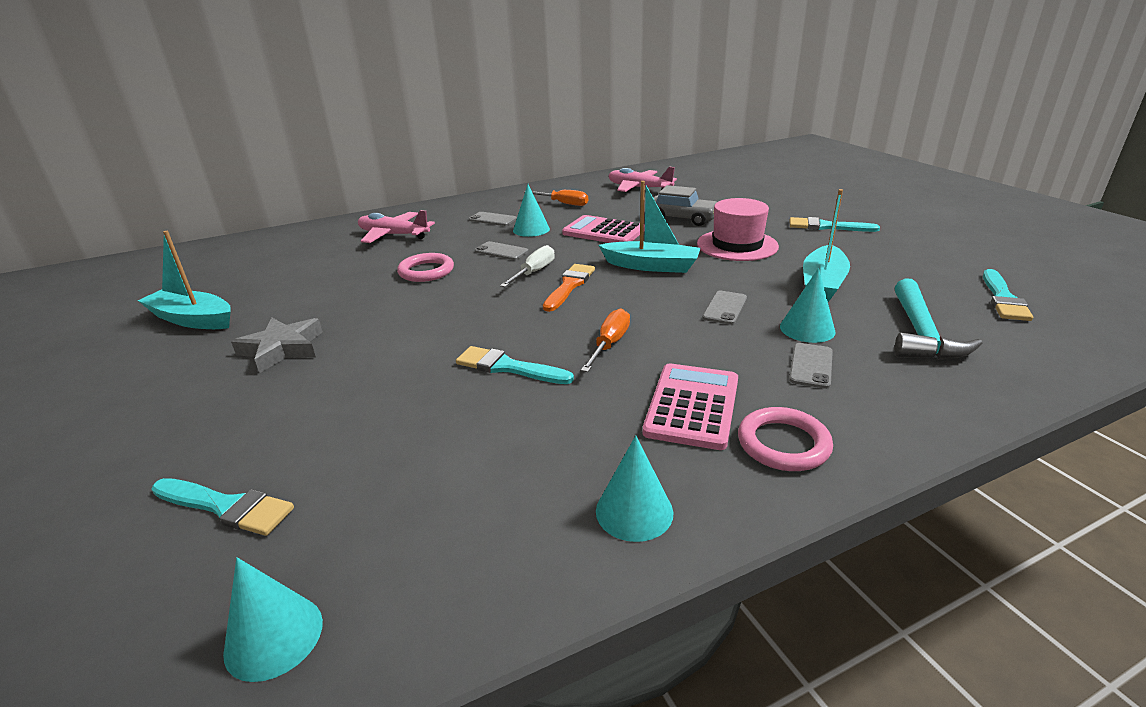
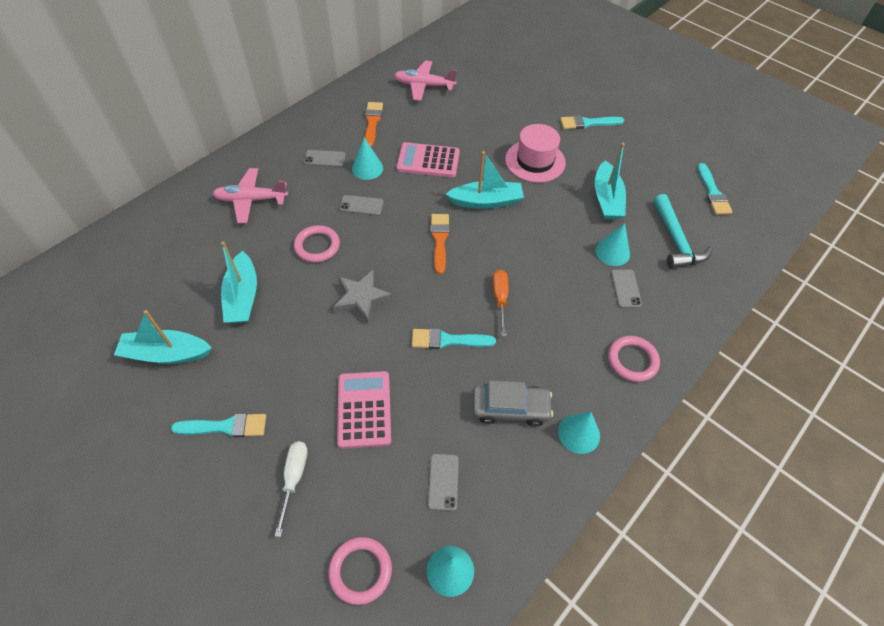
camera: 25 degrees left, 25 degrees up
(150, 587) = (360, 571): none -> pink ring
(226, 507) = (356, 508): turquoise brush -> turquoise brush (225, 426)
(282, 349) = (273, 366): grey star -> grey star (361, 298)
(313, 293) = (243, 297): none -> turquoise boat
(534, 272) = (404, 228): white screwdriver -> white screwdriver (294, 478)
(563, 203) = (372, 122): orange screwdriver -> orange brush
(682, 218) = (480, 129): grey car -> grey car (510, 408)
(692, 406) = (574, 344): pink calculator -> pink calculator (364, 409)
(725, 308) = (556, 241): grey phone -> grey phone (443, 482)

